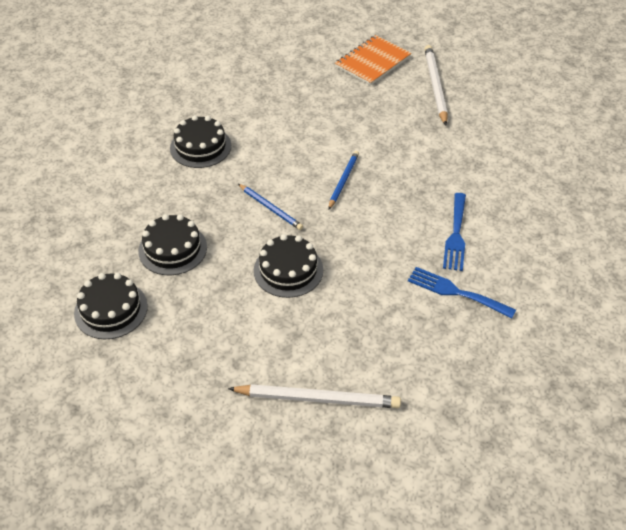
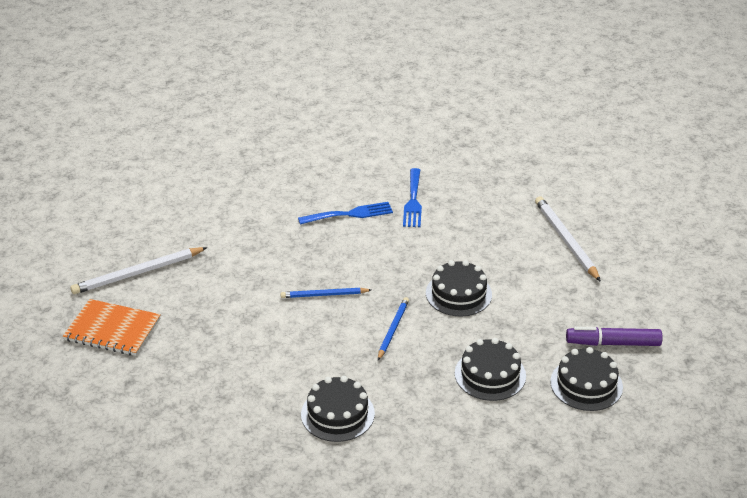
camera: 115 degrees left, 10 degrees down
(143, 357) = (613, 343): none -> purple marker

